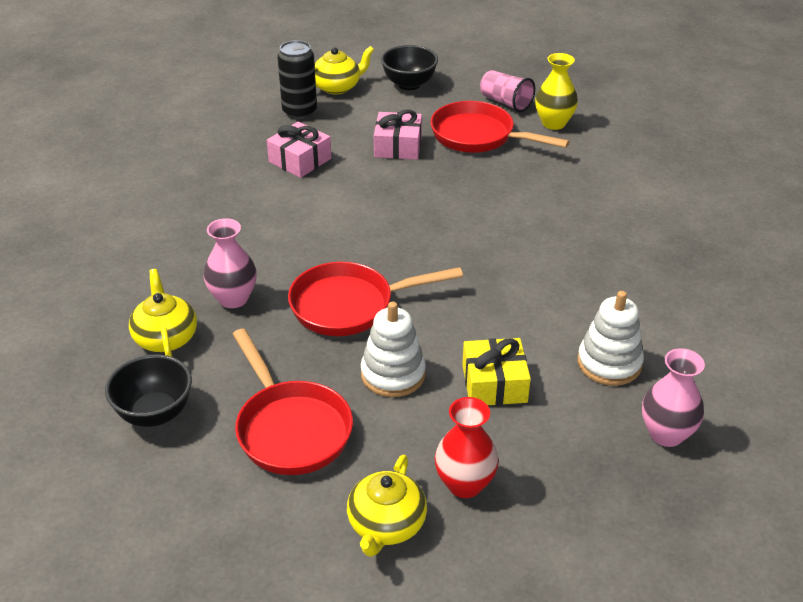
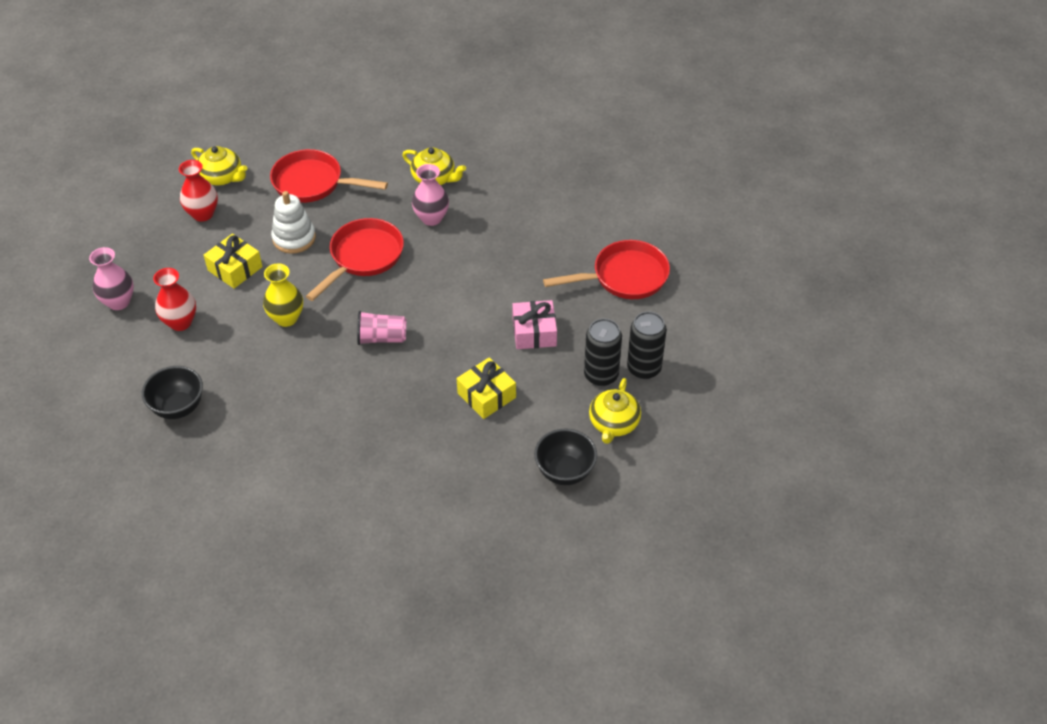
camera: 135 degrees right, 10 degrees up
(155, 414) = (385, 148): black bowl -> black bowl (178, 407)
(265, 99) = (644, 368): none -> black can
(386, 525) = (222, 177): yellow teapot -> yellow teapot turned 150 degrees clockwise
(398, 146) = (486, 395): pink gift -> yellow gift
(478, 136) = (441, 451): red pan -> red pan (624, 277)
(505, 102) = (463, 511): pink cup -> pink cup (382, 338)
(553, 123) = (399, 514): yellow vase -> yellow vase (286, 318)
(609, 363) = (180, 322): white stacking toy -> red vase

